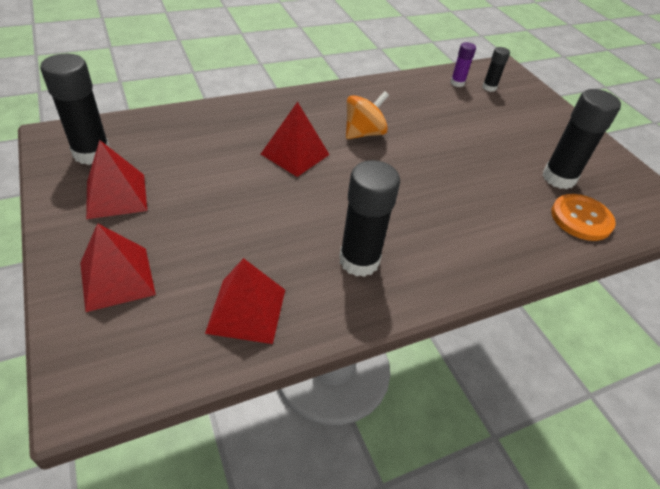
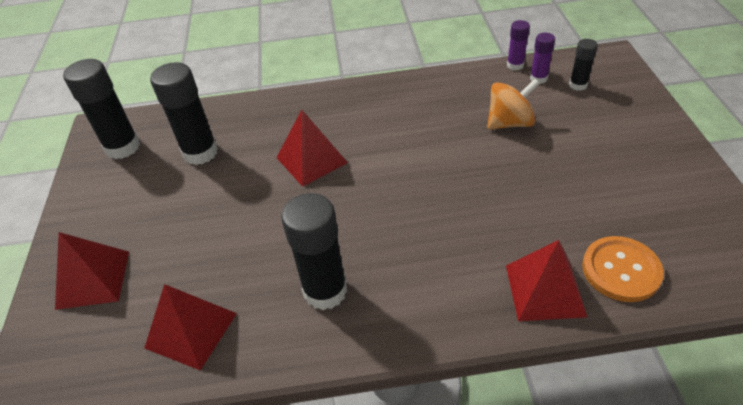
camera: 25 degrees right, 0 degrees up
(116, 196) = (126, 193): red pyramid -> red pyramid (545, 290)
(363, 133) = (396, 139): orange spinning top -> orange spinning top (510, 123)
(434, 73) = (515, 65): none -> purple glue stick
(558, 178) = (615, 212): black glue stick -> black glue stick (200, 153)

